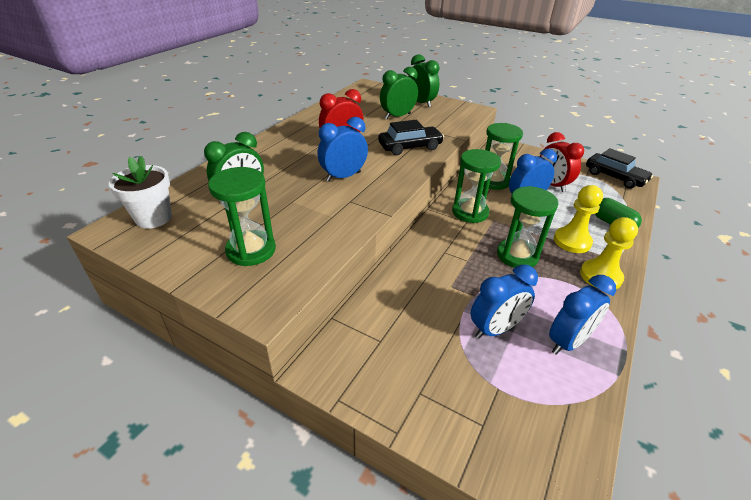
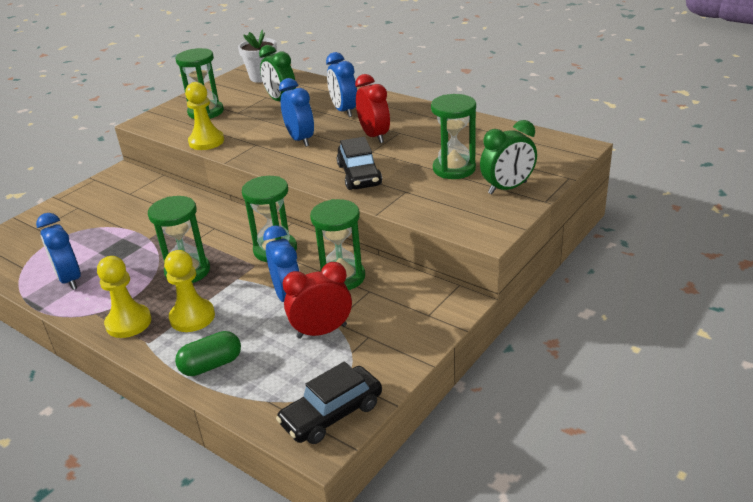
camera: 100 degrees right, 5 degrees down
(339, 235) = (206, 141): none -> yellow pawn
(397, 116) = (454, 169): green clock -> green hourglass
(495, 329) = (106, 244): blue clock -> blue clock (344, 111)

